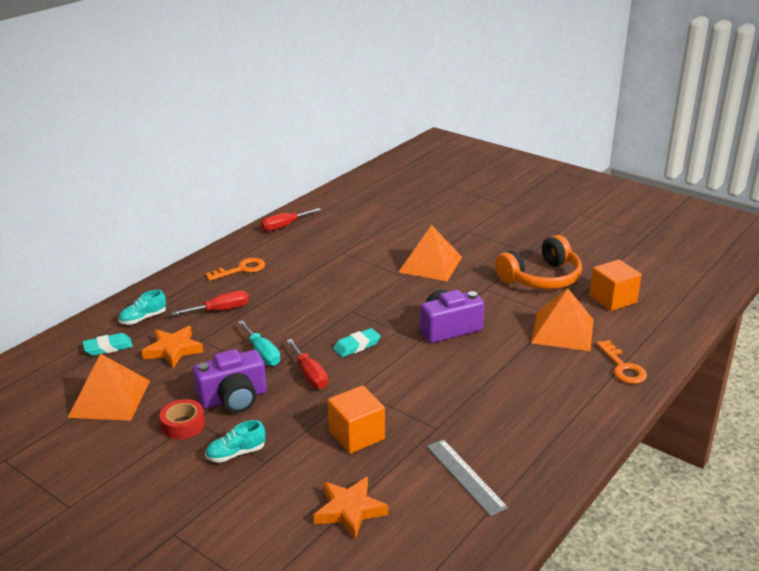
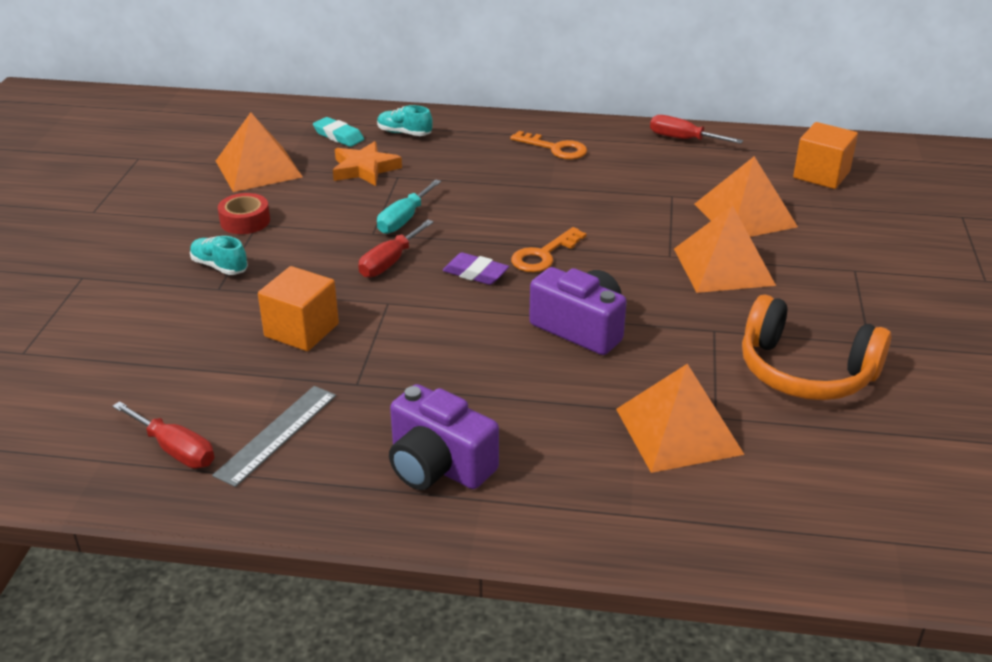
camera: 60 degrees right, 5 degrees up
(221, 310) = (462, 167): red screwdriver -> red screwdriver (175, 450)
(234, 398) = (310, 232): purple camera -> purple camera (438, 465)
(349, 510) = (168, 368): orange star -> none
(357, 346) = (475, 273): turquoise eraser -> purple eraser
(387, 239) = (745, 215): none -> orange pyramid
(613, 299) = (827, 461): orange cube -> orange cube (821, 175)
(623, 367) = (639, 518): orange key -> orange key (543, 255)

